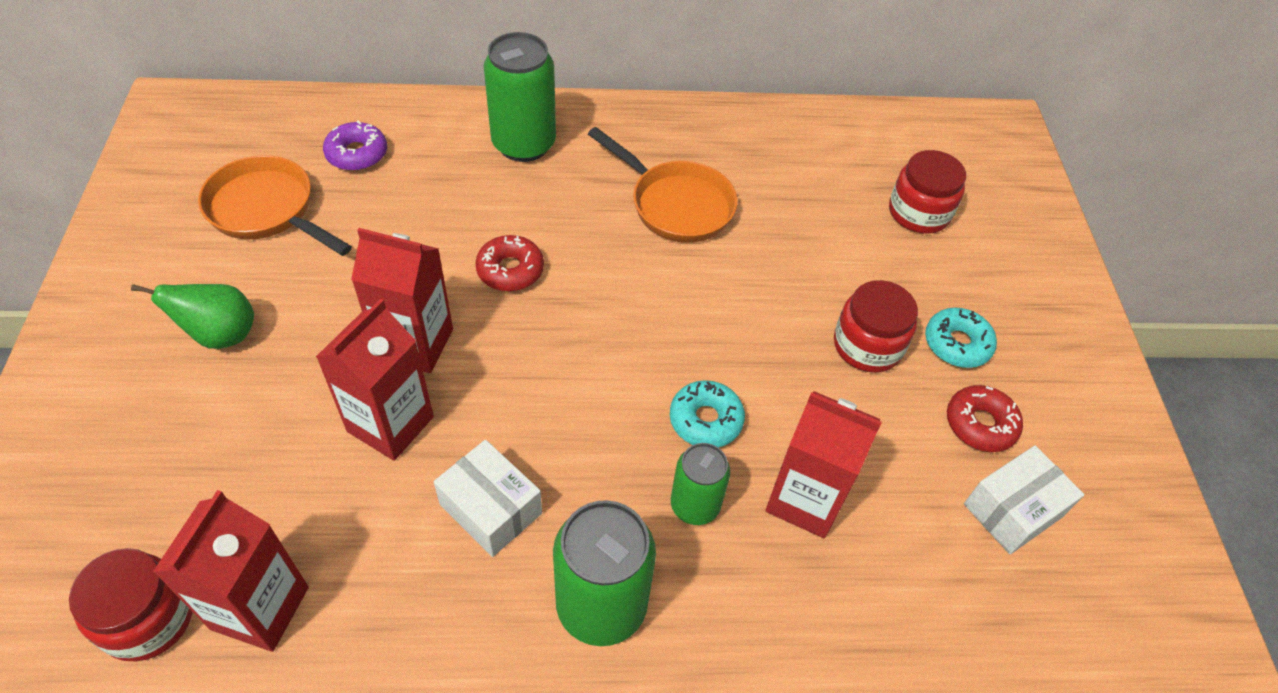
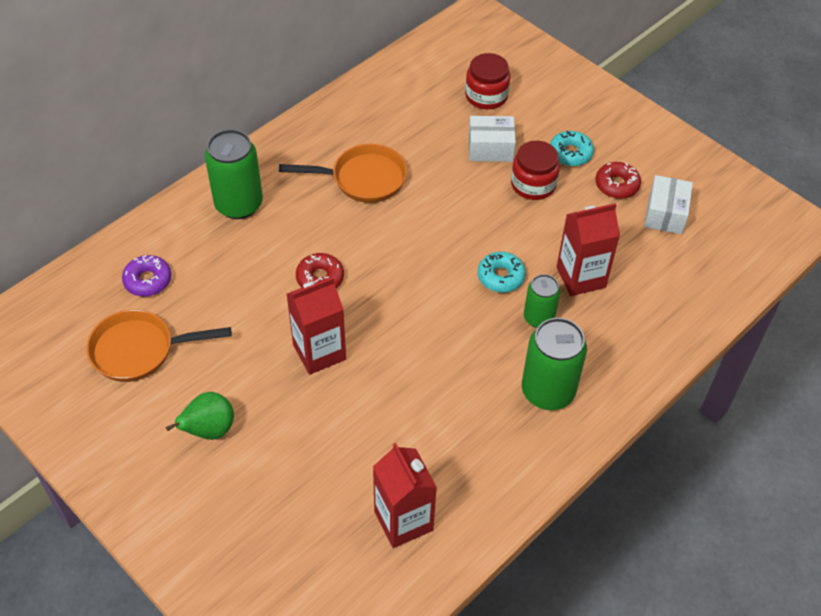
camera: 40 degrees left, 0 degrees up
(148, 618) = (358, 570): red jar -> none
(390, 424) = (357, 398): red carton -> none
(491, 509) = (453, 394): white box -> white box (490, 148)

